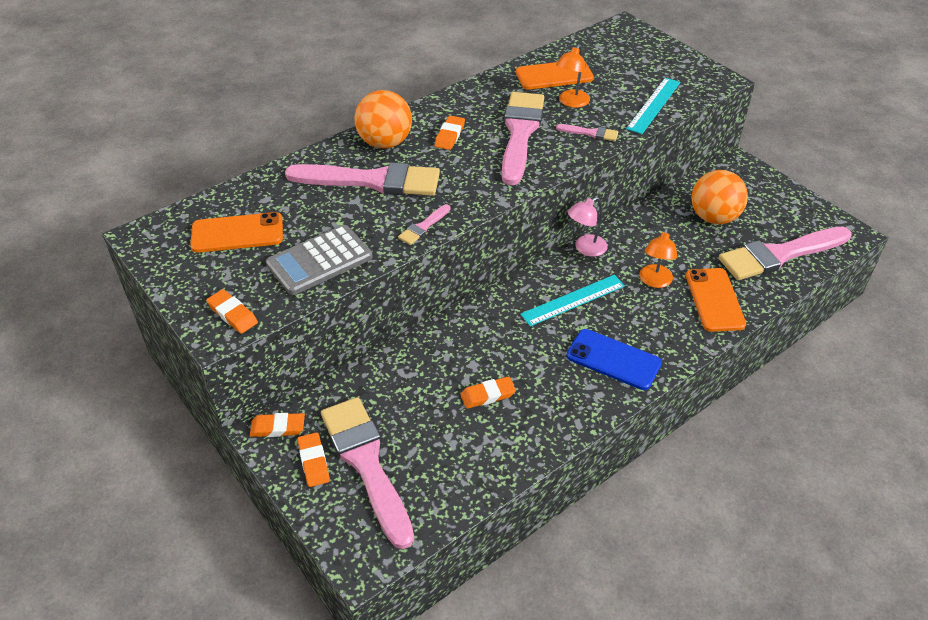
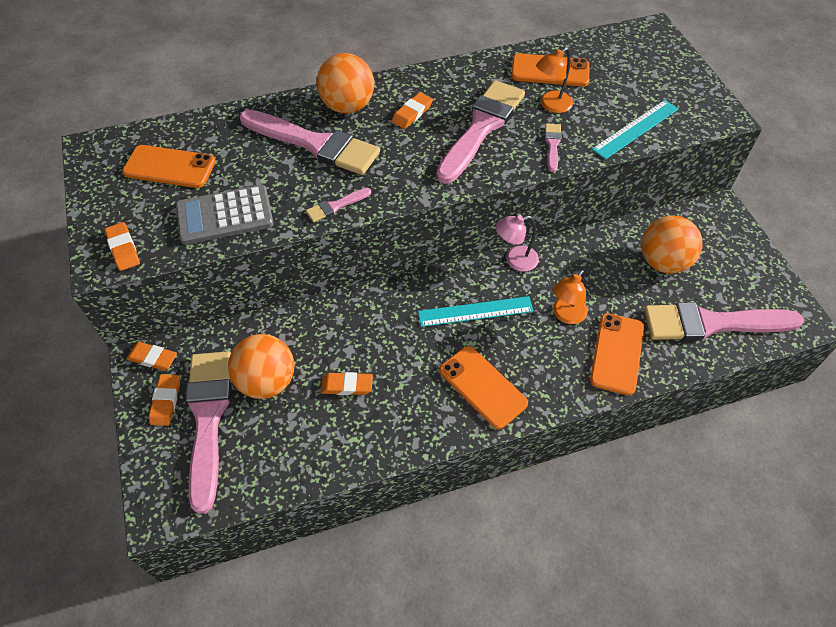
camera: 20 degrees right, 10 degrees up
(407, 414) = (267, 381): none -> orange ball
(590, 133) = (552, 145): pink brush -> pink brush turned 120 degrees counterclockwise
(613, 359) = (482, 387): blue phone -> orange phone

